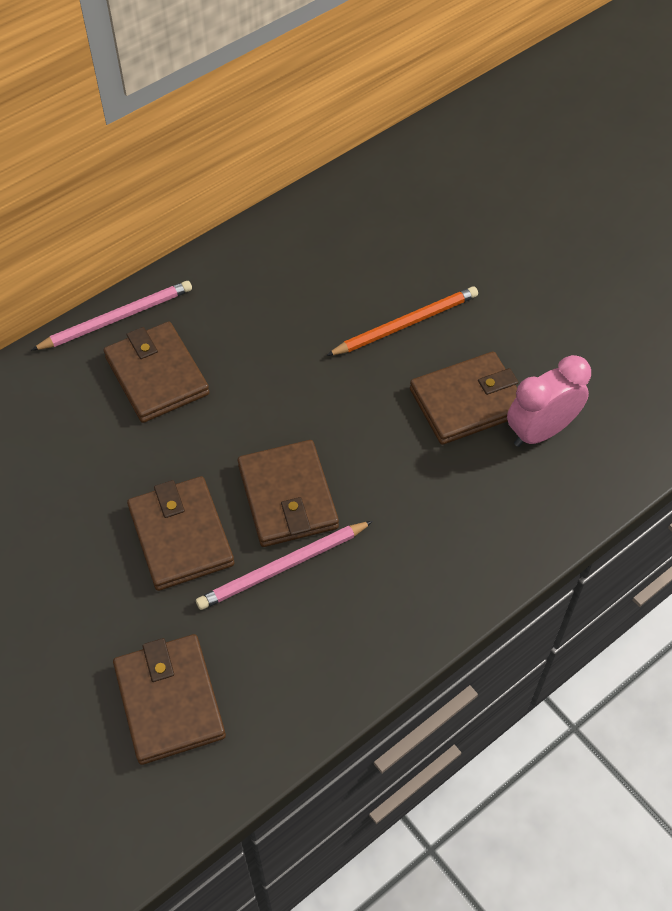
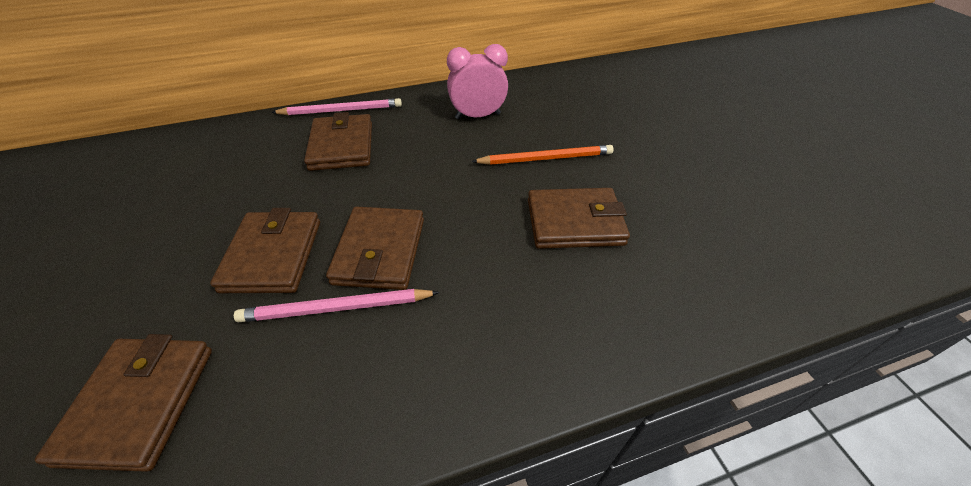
camera: 20 degrees right, 10 degrees down
(540, 431) = (636, 263): pink clock -> pink clock (478, 116)

